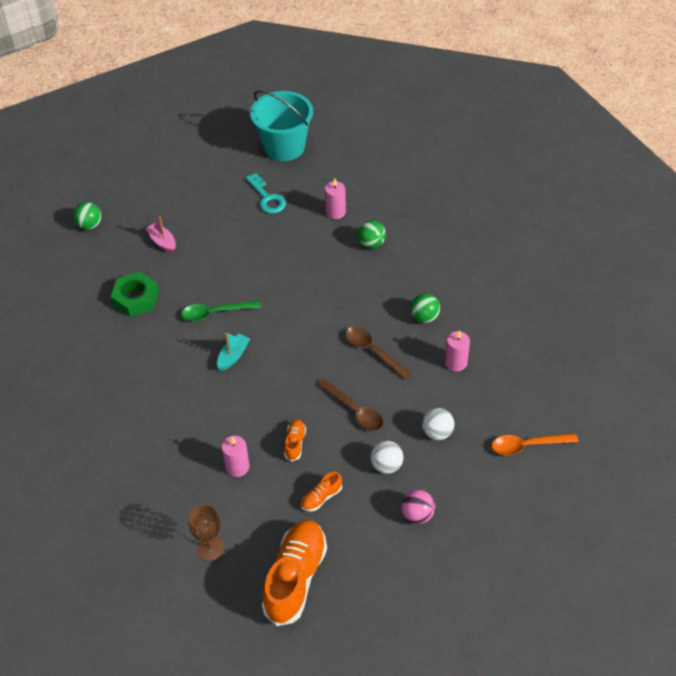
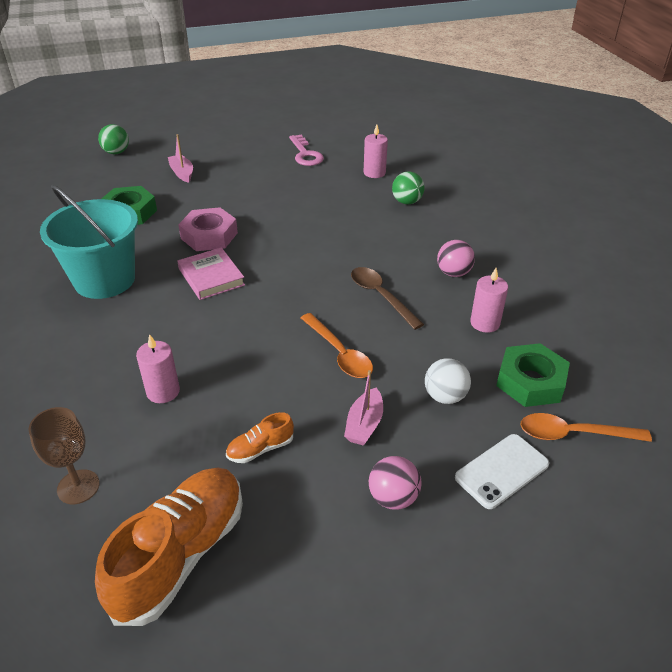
camera: 10 degrees right, 10 degrees down
(215, 313) = (209, 236): green spoon -> pink nut
(233, 356) = (211, 277): turquoise boat -> pink book
(267, 198) = (305, 154): turquoise key -> pink key
(284, 147) = (337, 121): turquoise bucket -> turquoise bucket (105, 280)
(295, 443) = (249, 377): orange shoe -> none
(354, 410) = (339, 353): brown spoon -> orange spoon
(386, 465) = (364, 424): white ball -> pink boat
(424, 317) = (453, 273): green ball -> pink ball
(483, 482) = (501, 471): none -> white phone
(495, 409) = (530, 381): none -> green nut

